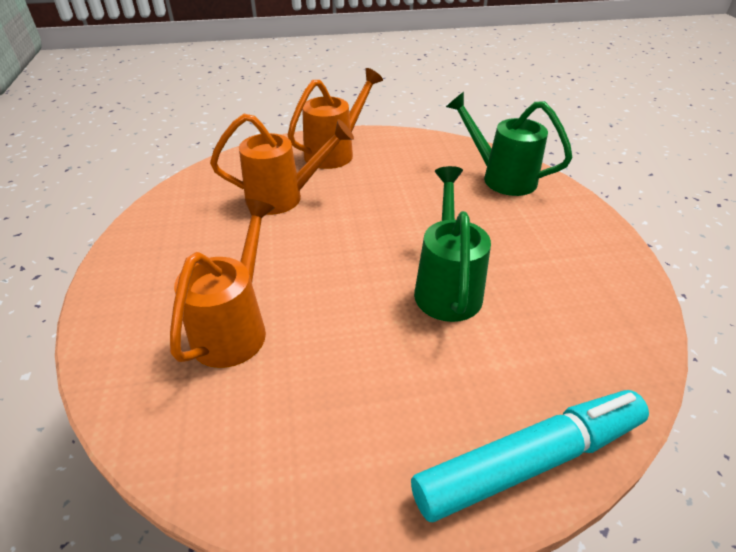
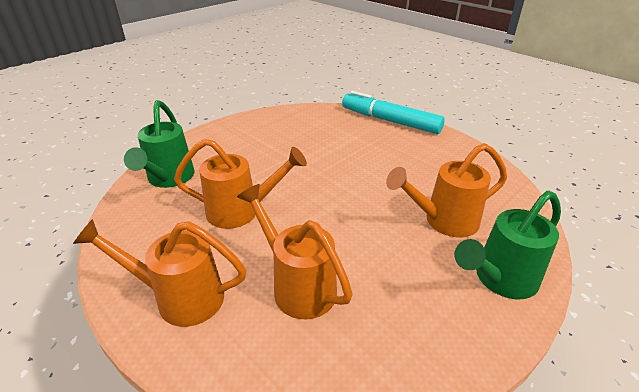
camera: 125 degrees left, 5 degrees down
(405, 201) = (241, 211): none -> orange watering can
(447, 287) = (319, 163): green watering can -> green watering can (500, 280)

